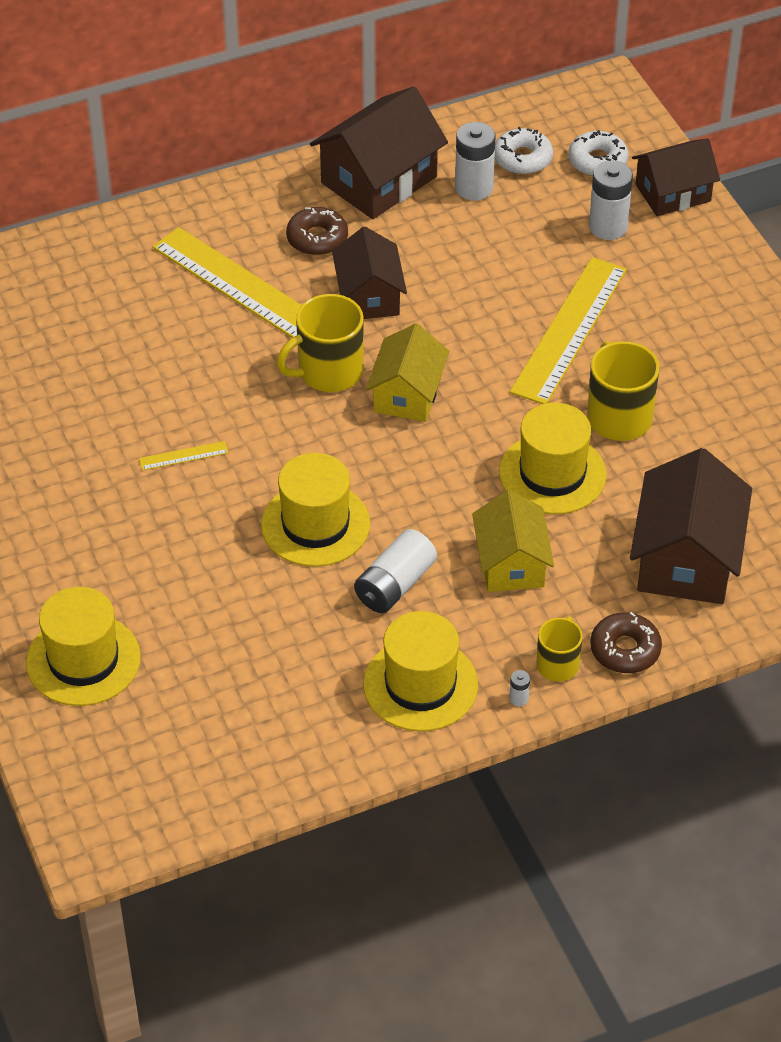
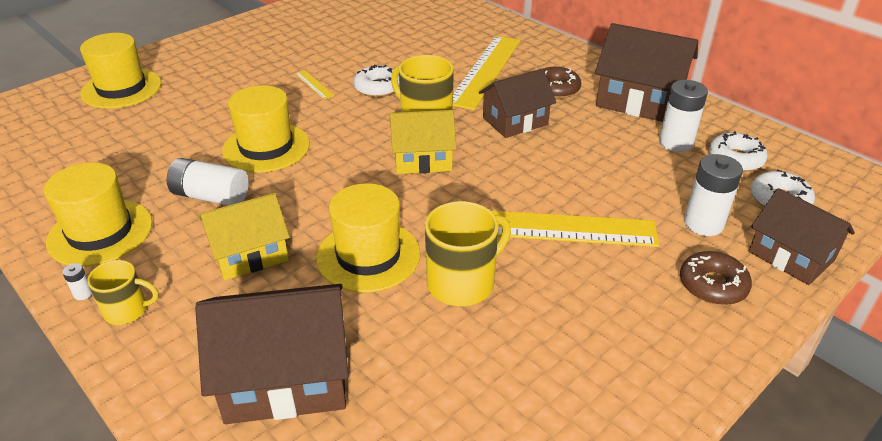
camera: 70 degrees right, 10 degrees down
(226, 396) = (378, 88): none -> white donut
(625, 650) = (149, 355): brown donut -> brown donut (712, 285)

